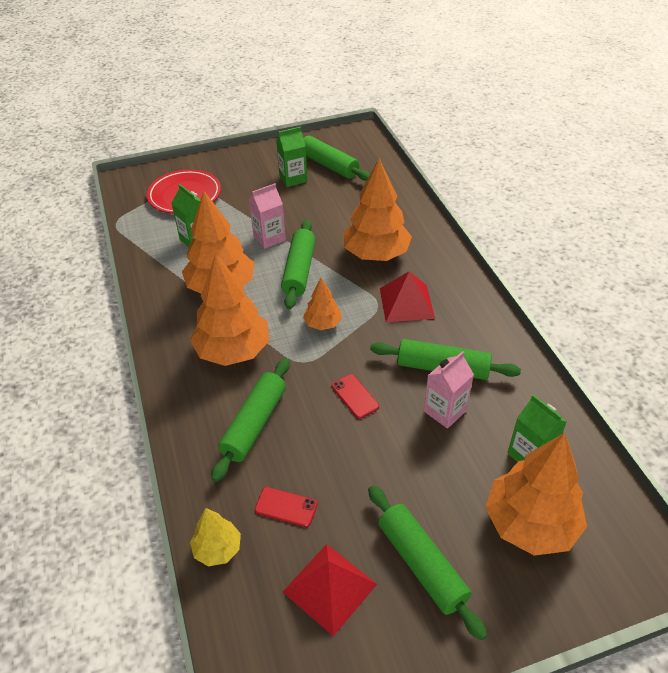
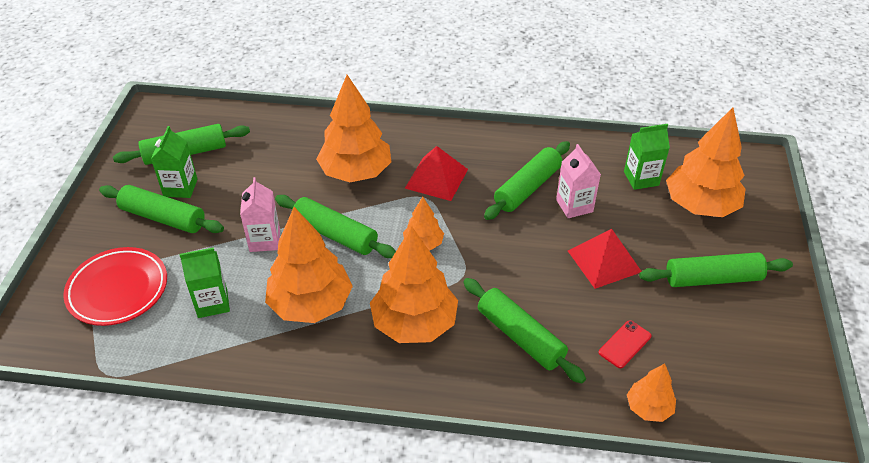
camera: 65 degrees left, 0 degrees up
(218, 549) = (649, 408): yellow tree -> orange tree
(259, 184) = (163, 218): none -> green rolling pin
(329, 587) = (713, 342): red pyramid -> red pyramid (604, 261)
(355, 396) = (527, 255): red phone -> none

